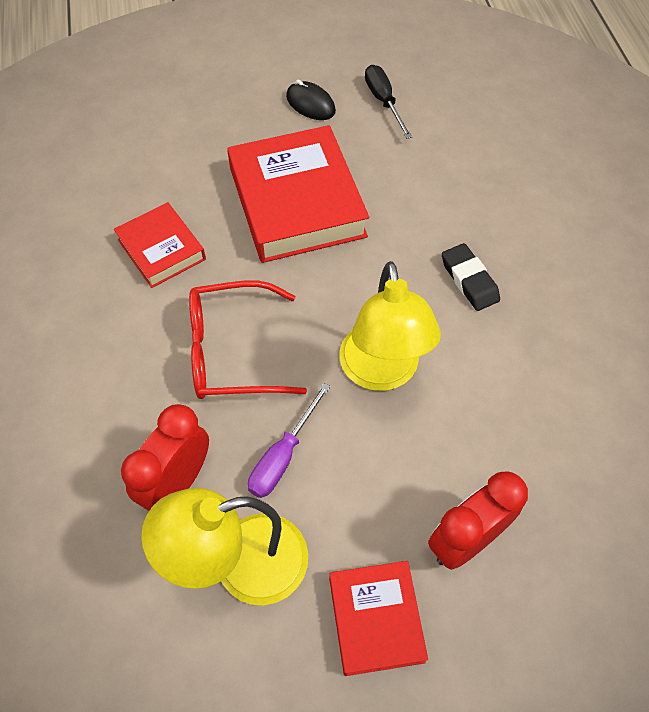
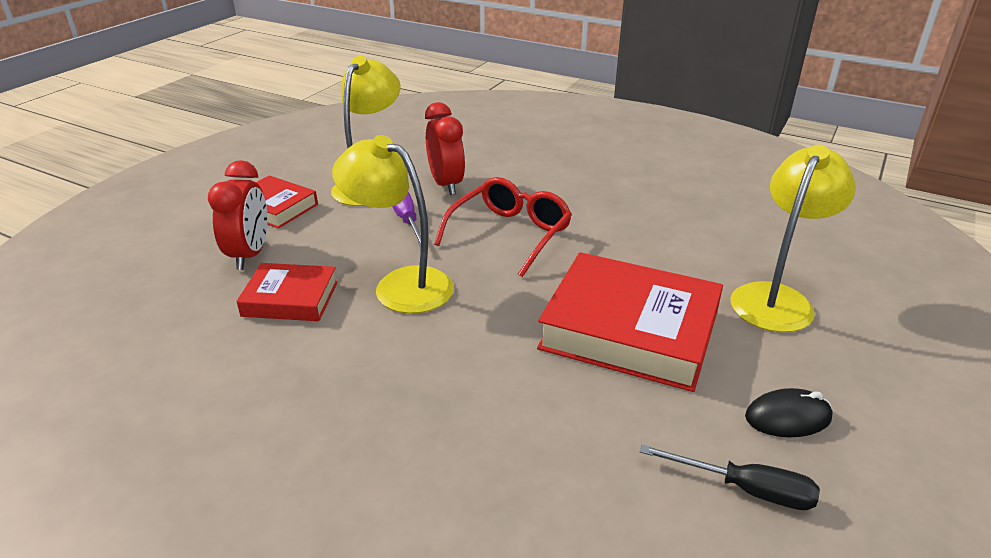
camera: 130 degrees right, 25 degrees down
(161, 249) = (646, 242): red book -> red book (290, 298)
(182, 146) = (776, 298): none -> yellow lamp
(469, 280) = (409, 383): black eraser -> none

